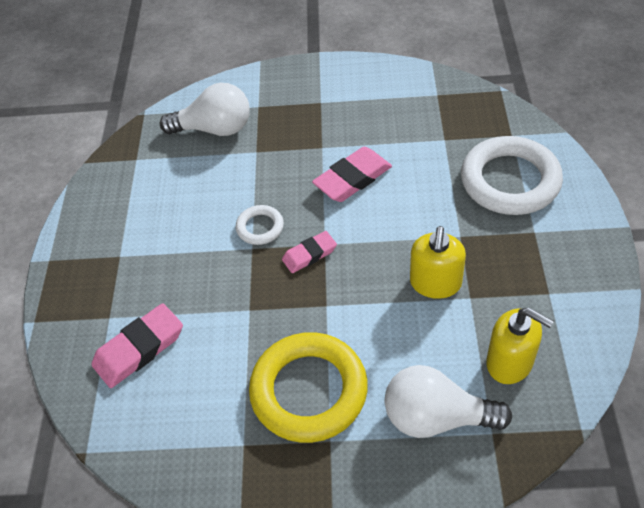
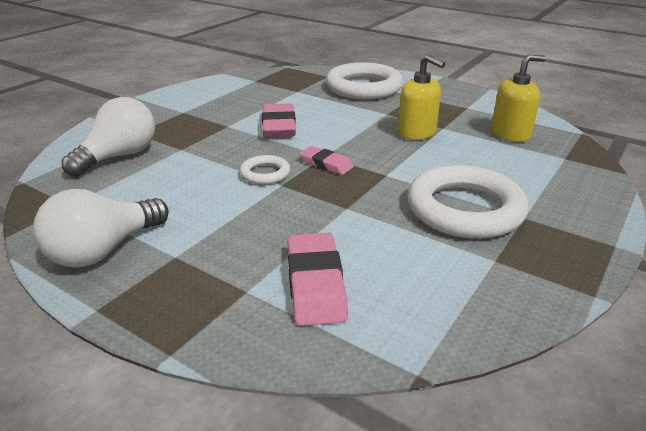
camera: 60 degrees left, 20 degrees down
(309, 254) = (326, 164): pink eraser -> pink eraser turned 60 degrees counterclockwise
(309, 391) = (465, 209): yellow ring -> white ring
(436, 417) = (536, 170): white light bulb -> white light bulb (103, 250)

